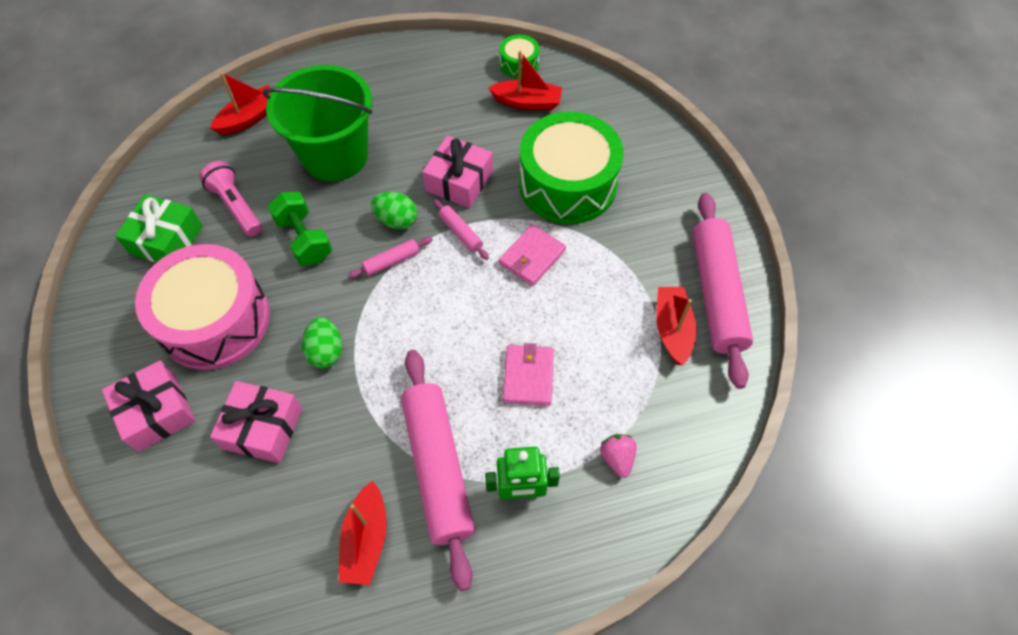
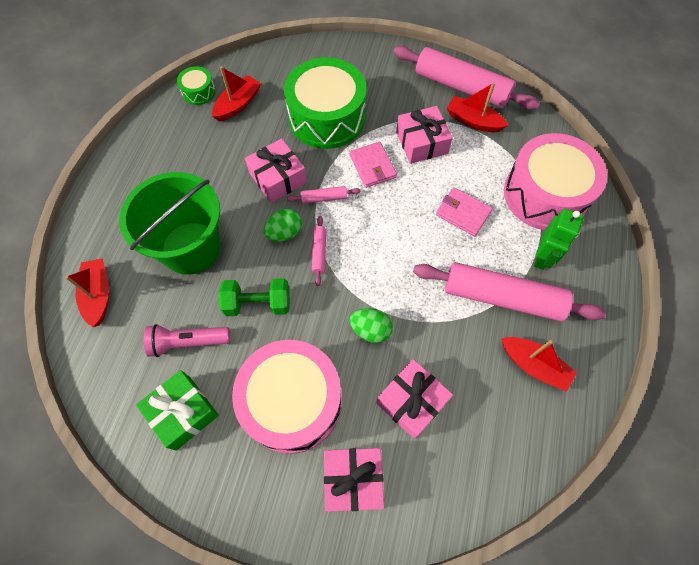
camera: 60 degrees left, 5 degrees up
(599, 289) = (421, 143): none -> pink gift
(617, 458) = (545, 194): pink strawberry -> pink drum

